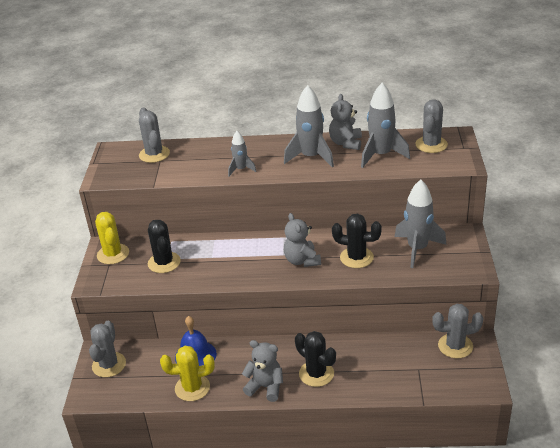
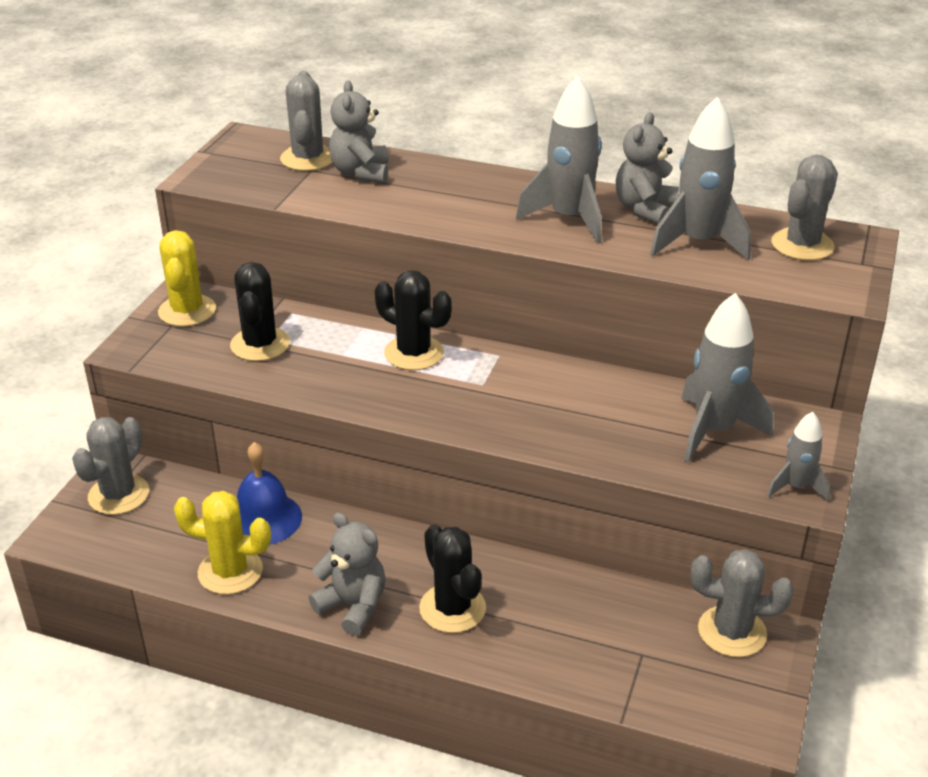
camera: 15 degrees right, 0 degrees up
(241, 169) = (436, 213): grey rocket -> grey rocket (796, 487)
(302, 260) = (493, 399): grey teddy bear -> grey teddy bear (361, 173)
(356, 257) = (593, 418): black cactus -> black cactus (414, 353)

